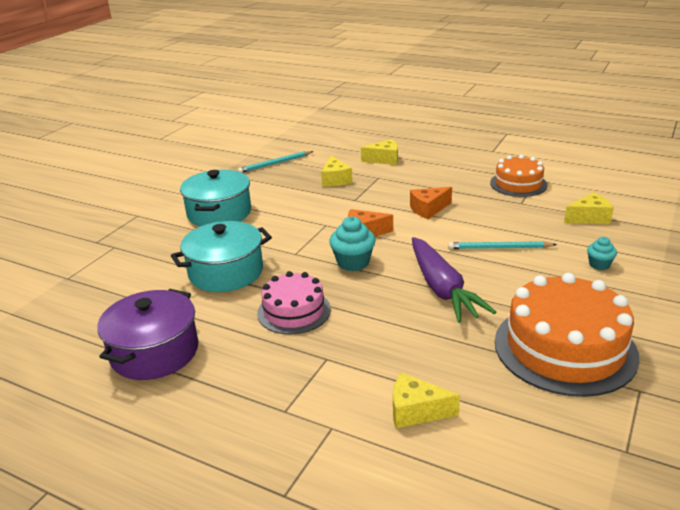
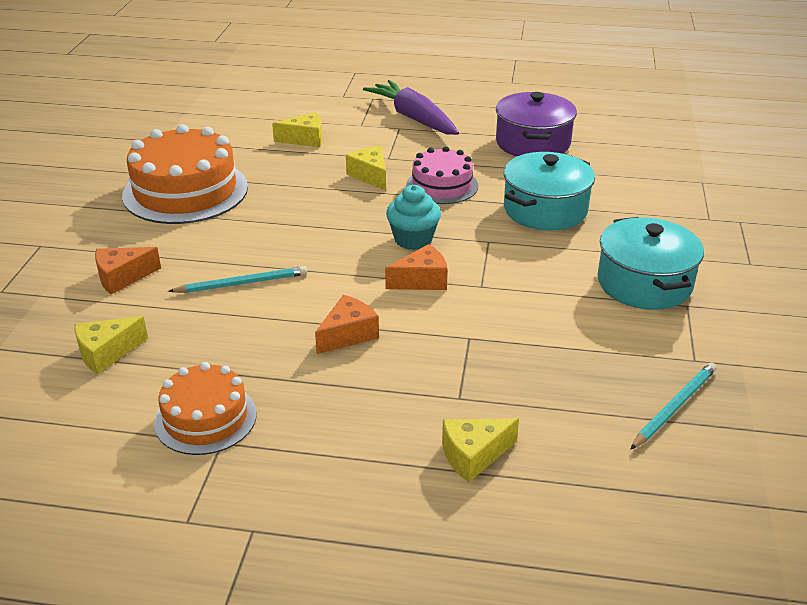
camera: 160 degrees right, 5 degrees up
(335, 180) = (529, 379): yellow cheese -> yellow cheese (370, 176)
(442, 289) = (303, 225): purple carrot -> purple carrot (413, 118)
(599, 265) = (122, 277): turquoise cupcake -> orange cheese

